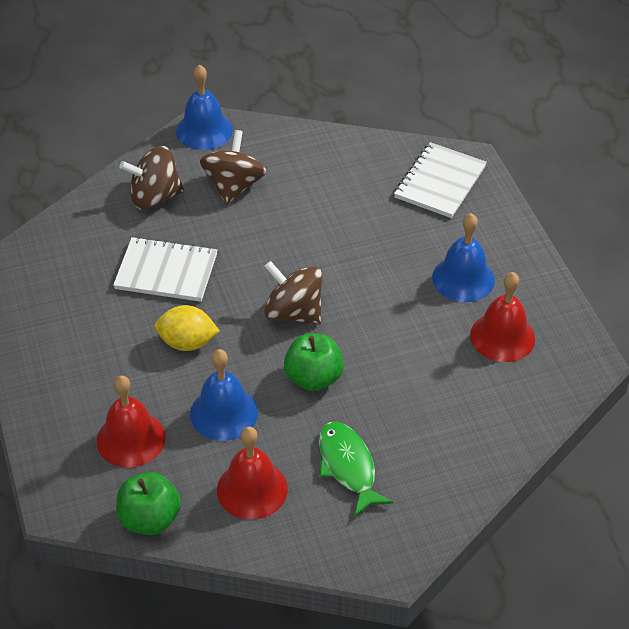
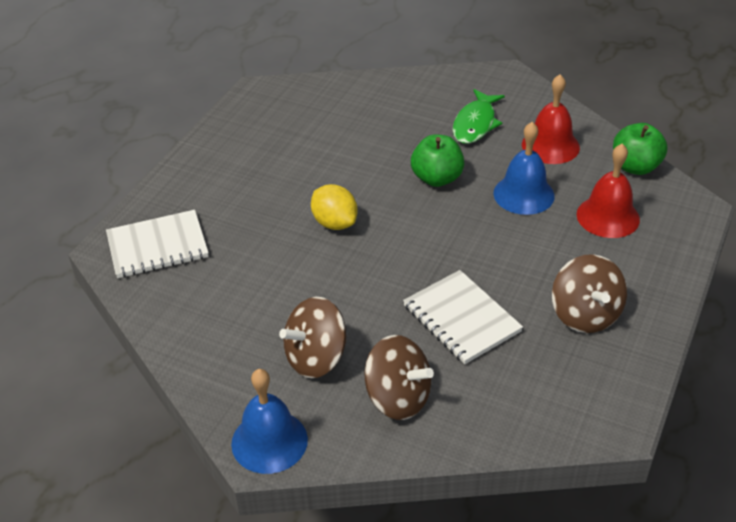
camera: 135 degrees left, 5 degrees down
(187, 342) = (502, 253): yellow lemon -> yellow lemon (334, 223)
(294, 312) = (398, 225): brown spinning top -> brown spinning top (585, 315)
(463, 278) = (252, 174): blue bell -> none
(502, 337) = (284, 129): red bell -> none

